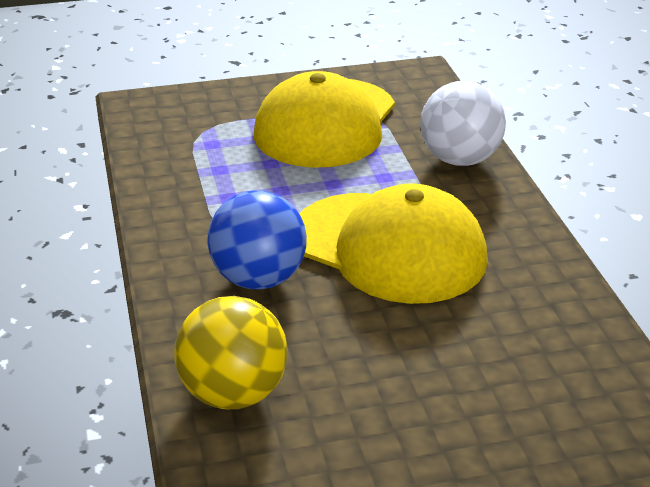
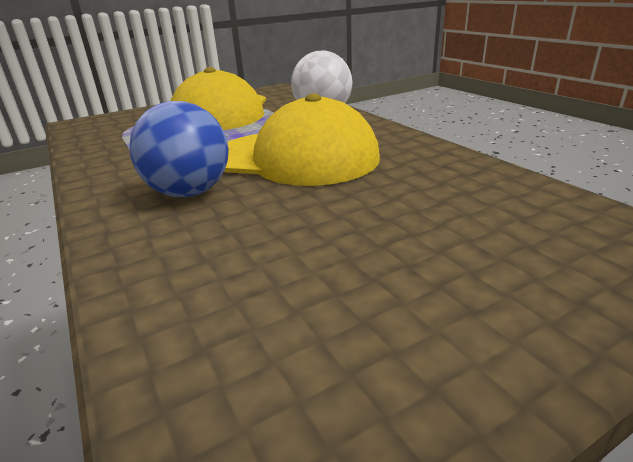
camera: 15 degrees left, 5 degrees down
(233, 394) = (180, 284): yellow ball -> none

